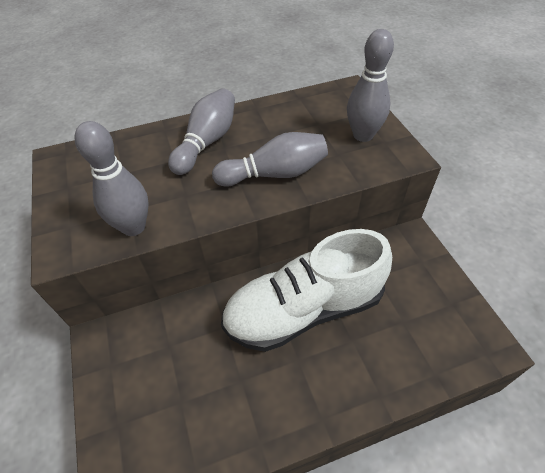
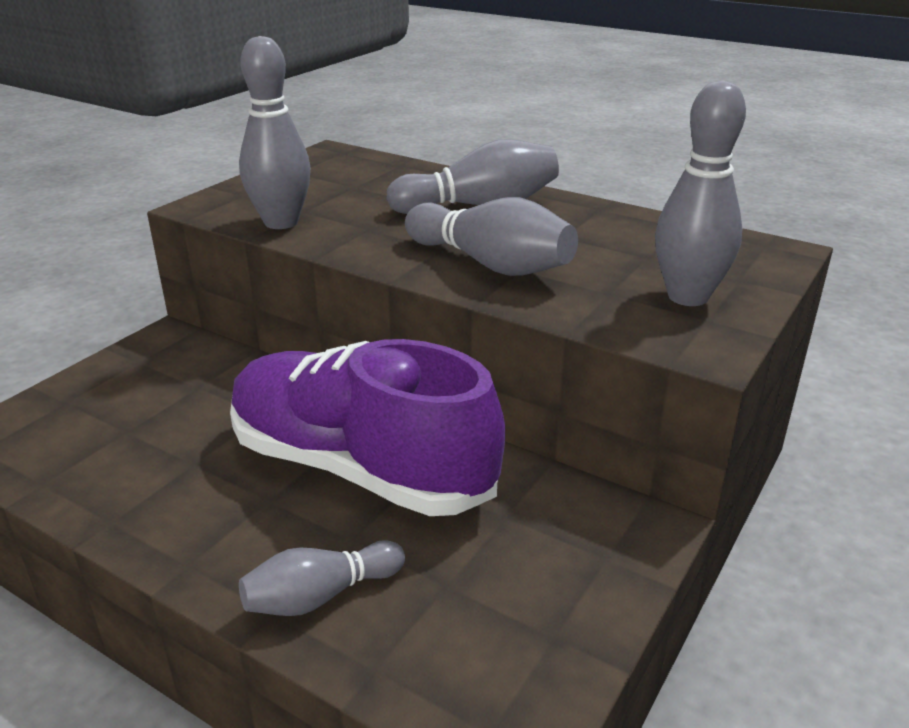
camera: 50 degrees right, 20 degrees down
(304, 310) = (359, 468): white shoe -> purple shoe
(381, 372) = (320, 596): none -> grey bowling pin

